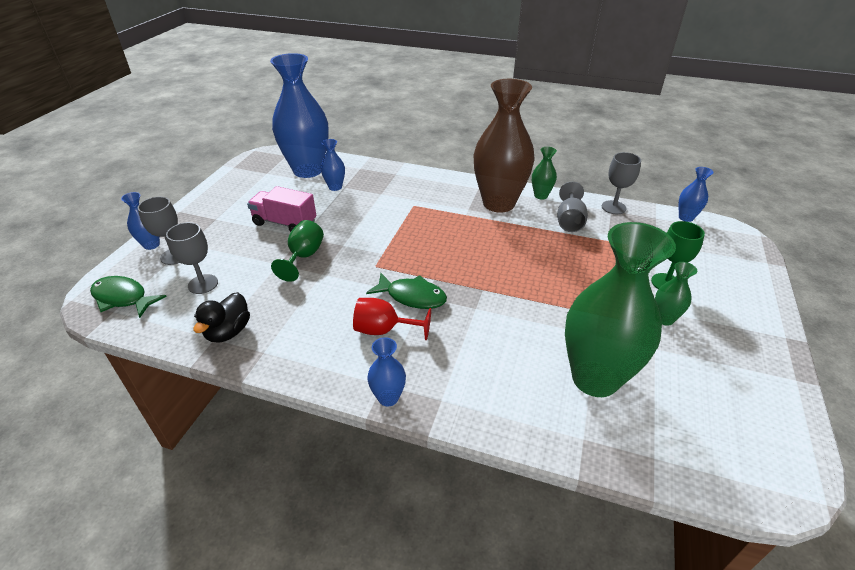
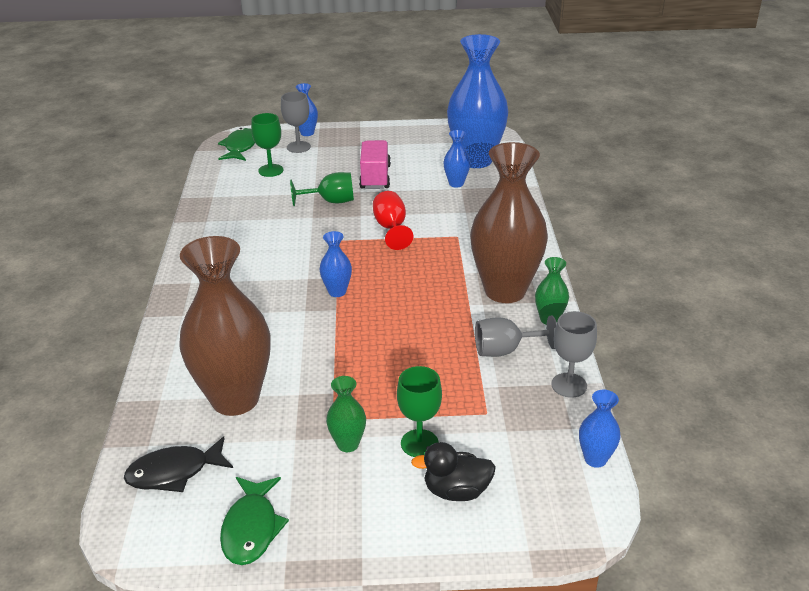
camera: 70 degrees right, 5 degrees down
(203, 284) = (270, 170): grey goblet -> green goblet
(228, 332) = (222, 199): black duck -> black duck (456, 491)
(384, 330) = (253, 267): red goblet -> red goblet (391, 228)
(388, 398) = (177, 288): blue vase -> blue vase (337, 292)
(412, 296) = (304, 271): green fish -> green fish (251, 528)
(595, 378) = (235, 399): green vase -> brown vase
(695, 440) = (174, 472): none -> black fish

